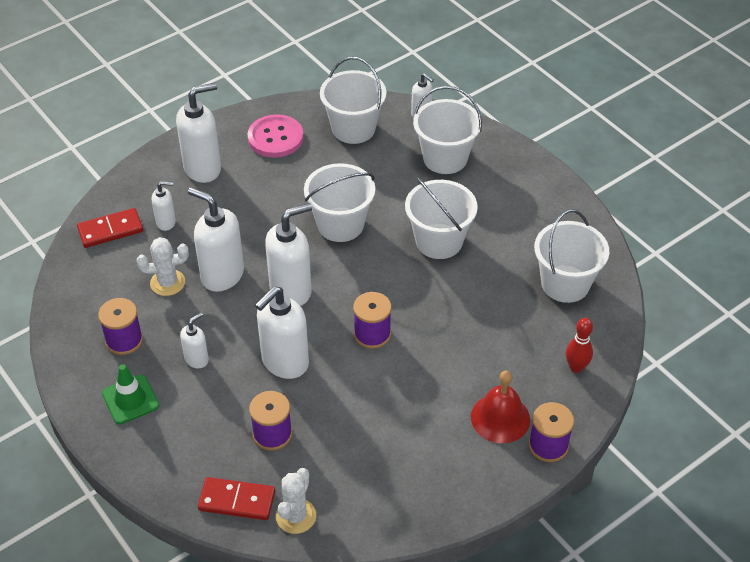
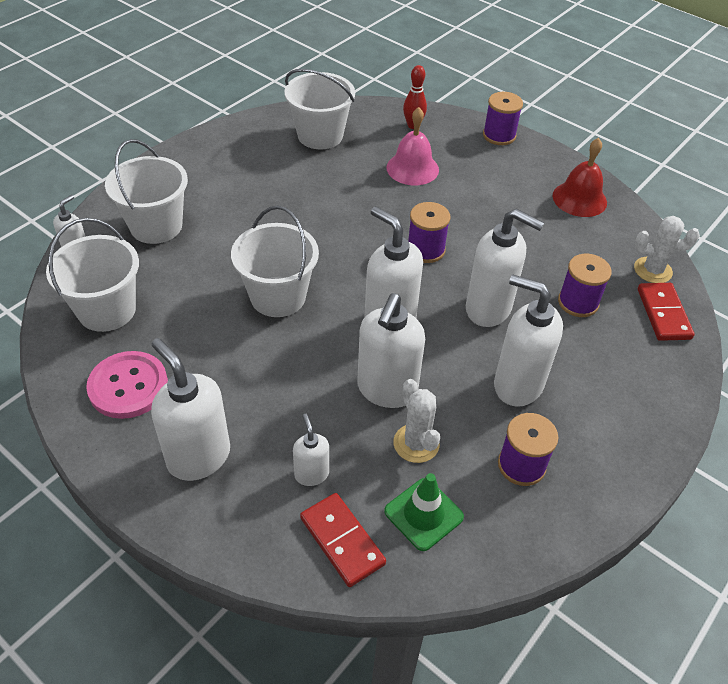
camera: 105 degrees left, 0 degrees up
(130, 399) = (599, 433): green traffic cone -> green traffic cone (423, 514)
(197, 359) = (517, 385): white soap dispenser -> white soap dispenser, size x1.90
(439, 241) = (286, 218): white bucket -> none
(498, 350) = (412, 168): none -> pink bell
(500, 418) = (485, 162): red bell -> red bell (579, 199)

